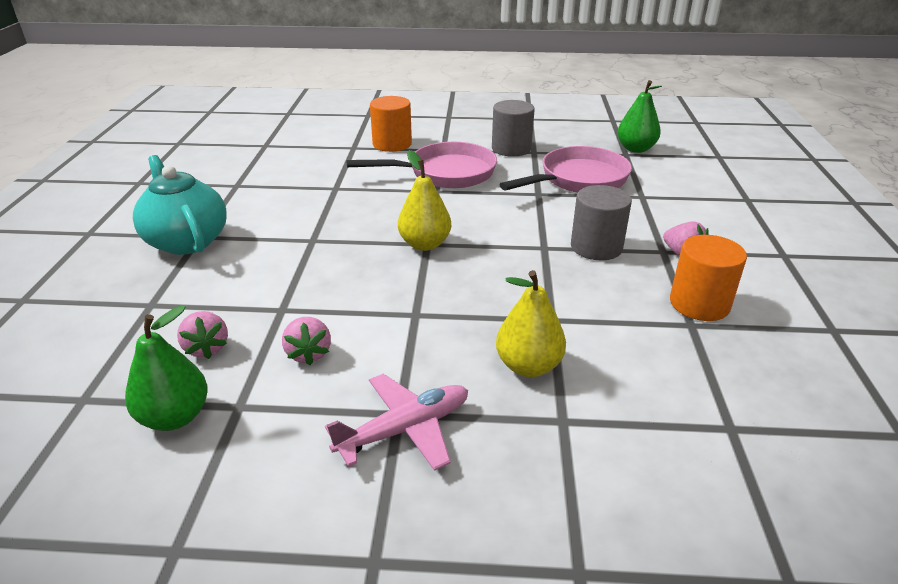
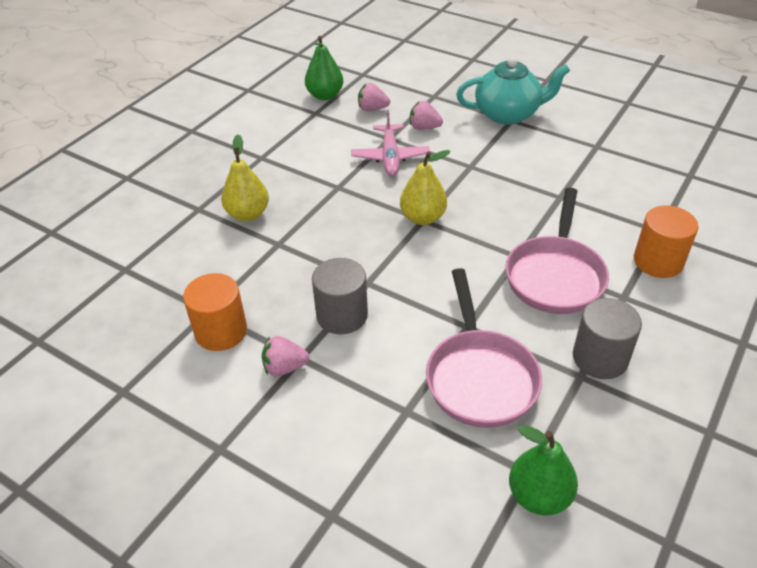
camera: 120 degrees right, 10 degrees up
(308, 353) = (336, 139): pink strawberry -> pink strawberry (424, 127)
(405, 429) = (248, 156): pink plane -> pink plane (390, 157)

